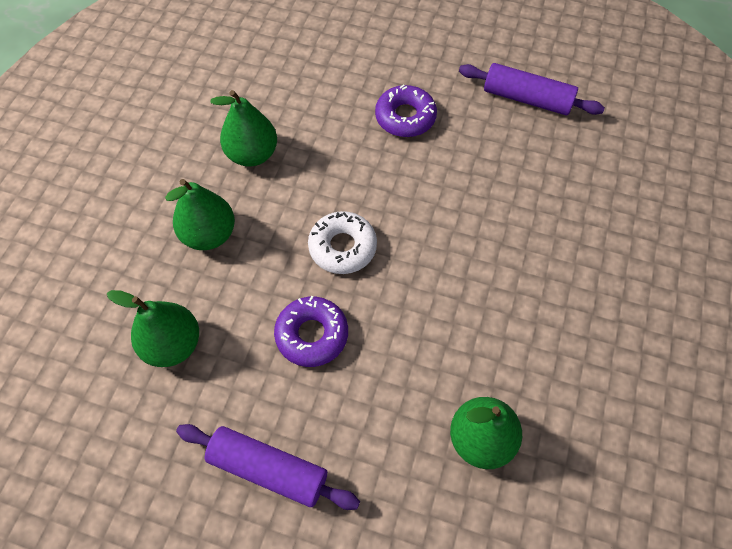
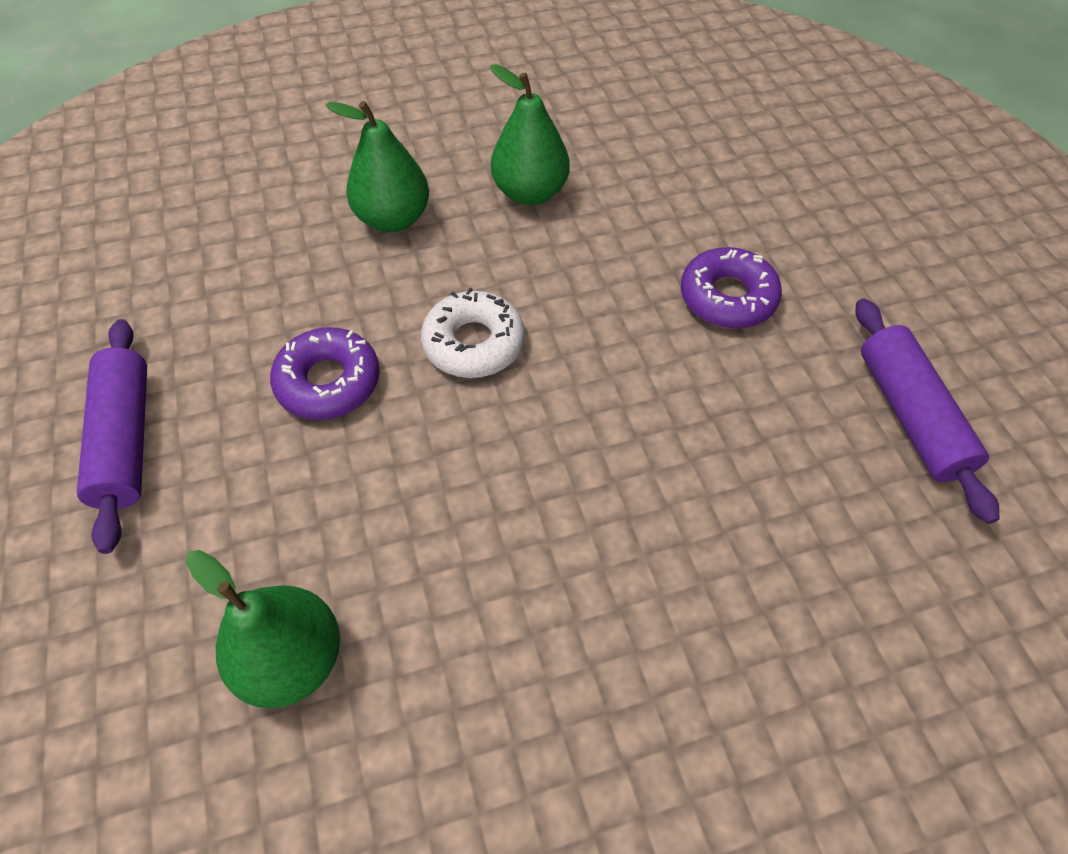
camera: 55 degrees right, 5 degrees down
(173, 345) = (234, 269): green pear -> none

